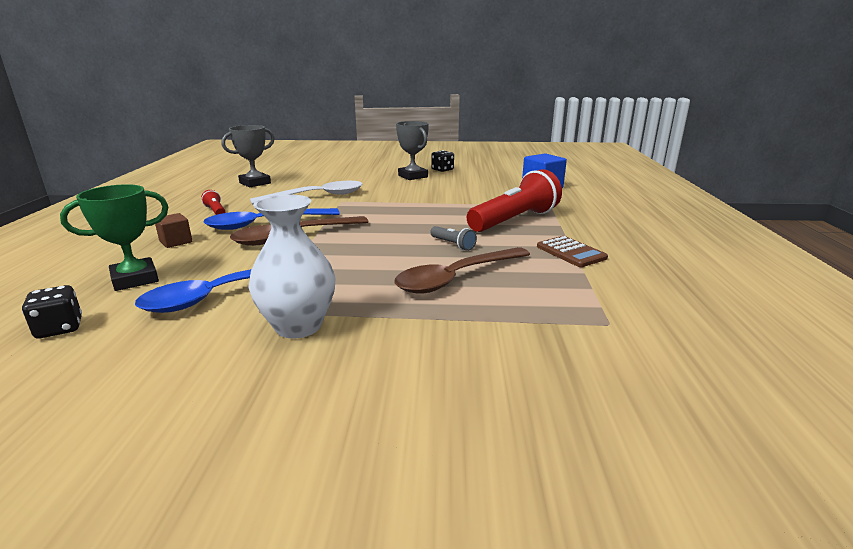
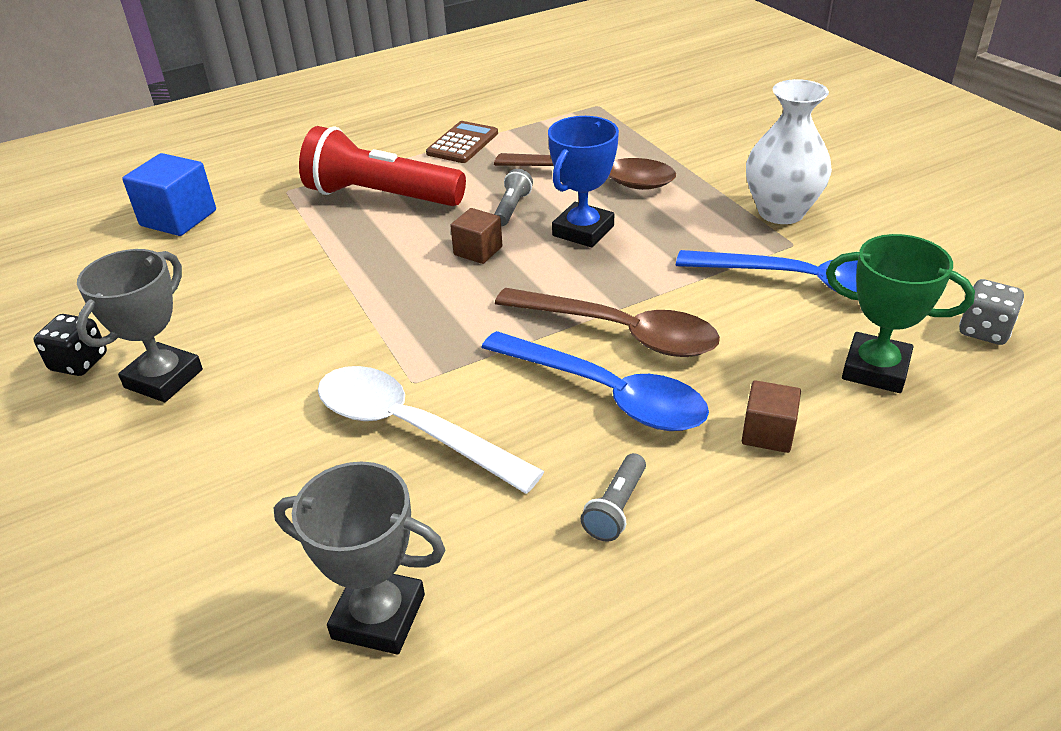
camera: 120 degrees left, 15 degrees up
(59, 328) = (984, 330): black dice -> grey dice
(215, 211) = (616, 508): red flashlight -> grey flashlight
(395, 254) = (583, 231): none -> blue trophy
(418, 228) = (478, 251): none -> brown cube

